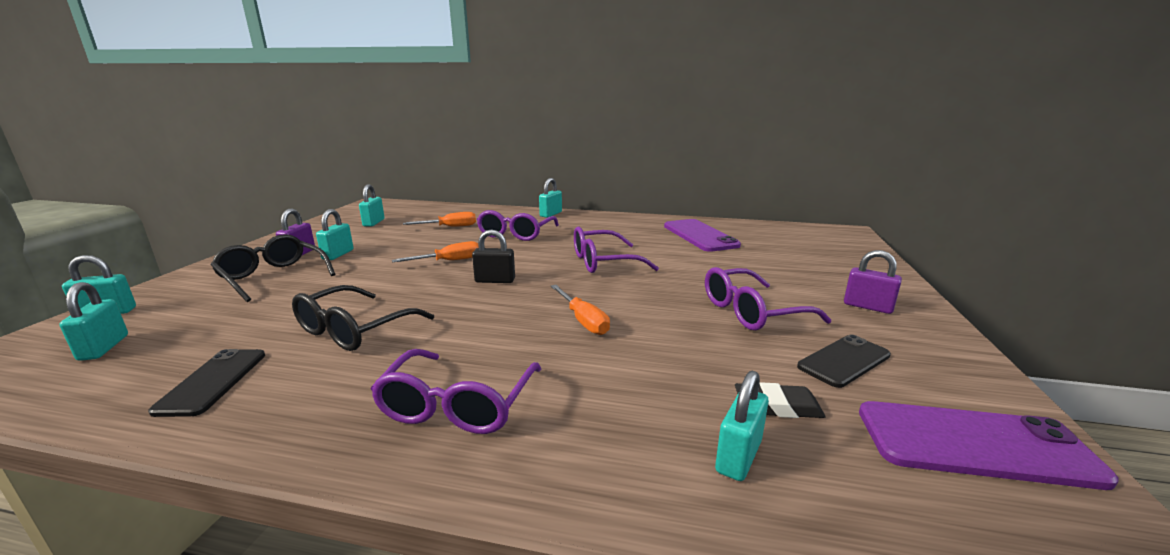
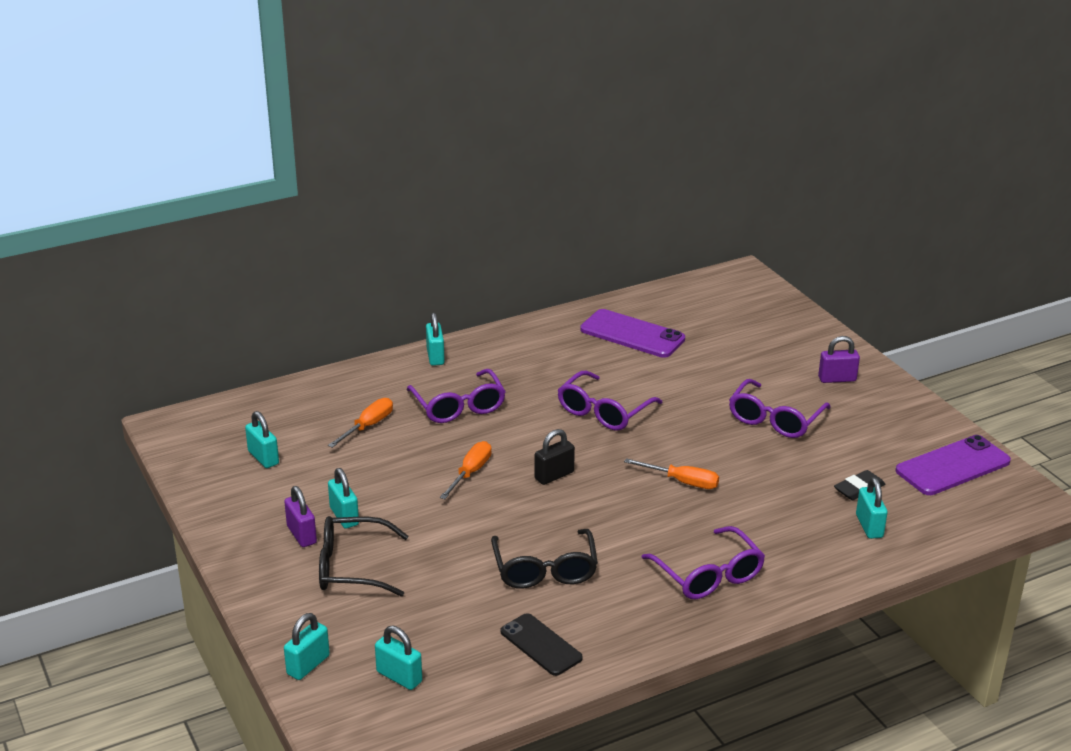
camera: 40 degrees left, 10 degrees up
(844, 361) = (862, 439): black phone -> none

